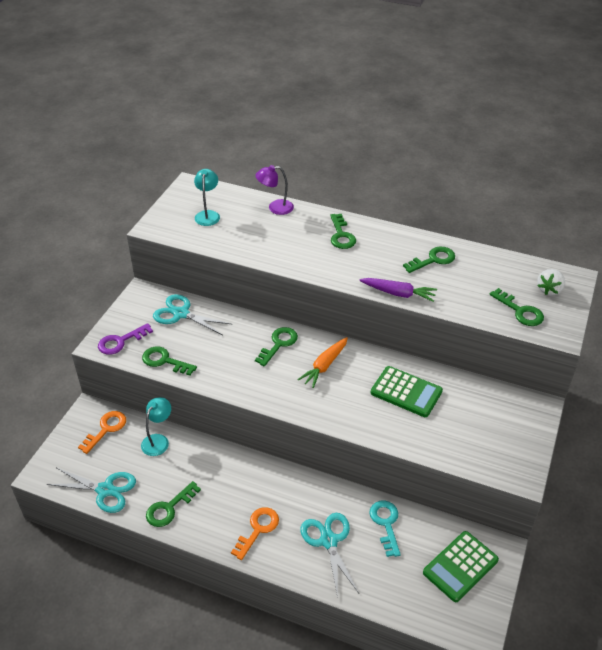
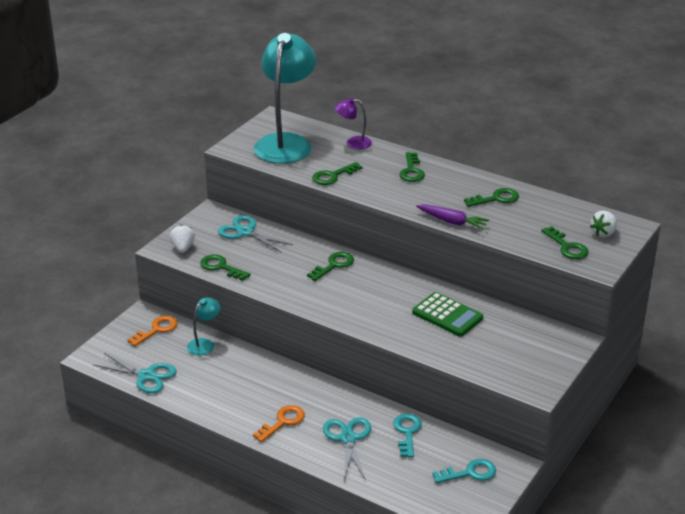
camera: 10 degrees right, 10 degrees down
(120, 341) = (183, 248): purple key -> white strawberry
(169, 508) = (203, 396): green key -> green key (333, 176)
(208, 215) = (286, 143): turquoise lamp -> turquoise lamp, size x2.30
(324, 366) = (374, 287): orange carrot -> none
(460, 566) = (470, 473): green calculator -> turquoise key

